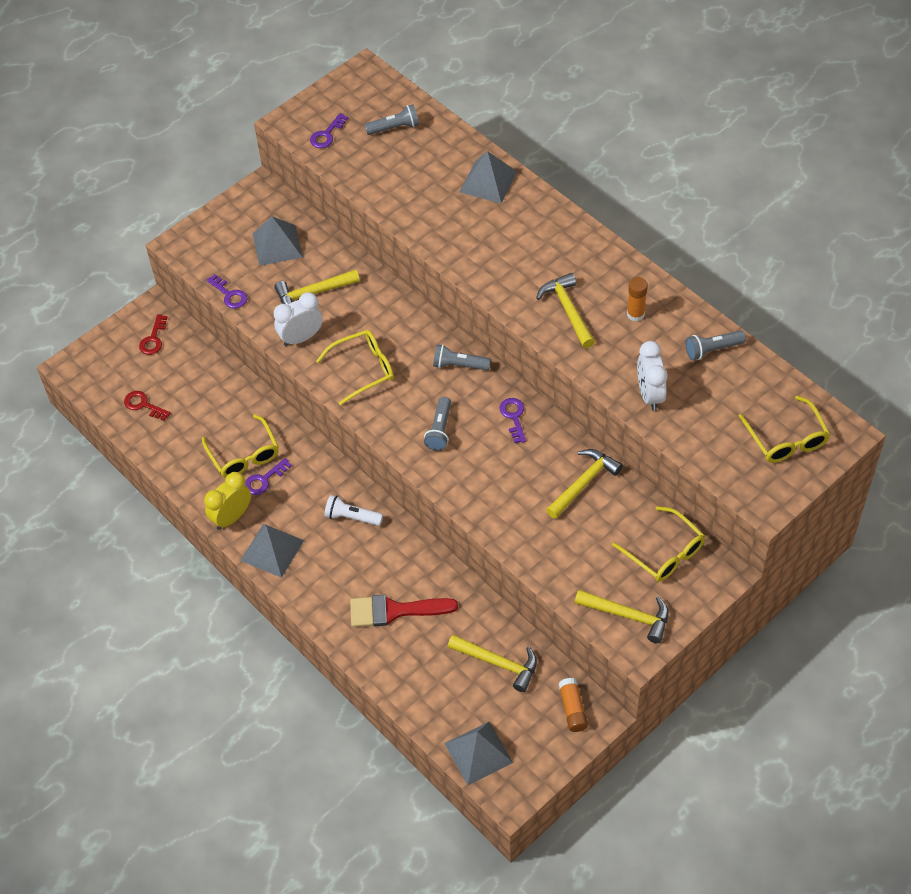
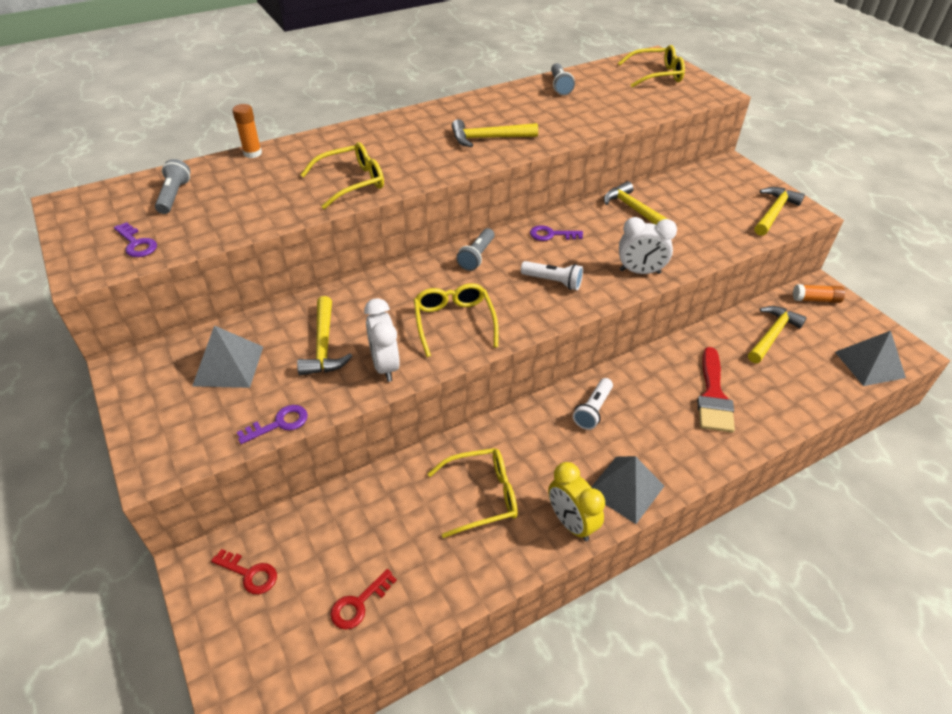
camera: 80 degrees left, 10 degrees down
(264, 480) = (524, 481): purple key -> none
(440, 430) = (553, 282): grey flashlight -> white flashlight
(488, 182) = (301, 153): grey pyramid -> none
(635, 314) = (508, 110): orange glue stick -> orange glue stick (252, 153)
(650, 395) = (598, 118): white clock -> white clock (640, 272)
(664, 552) = (710, 185): yellow glasses -> yellow glasses (351, 182)

